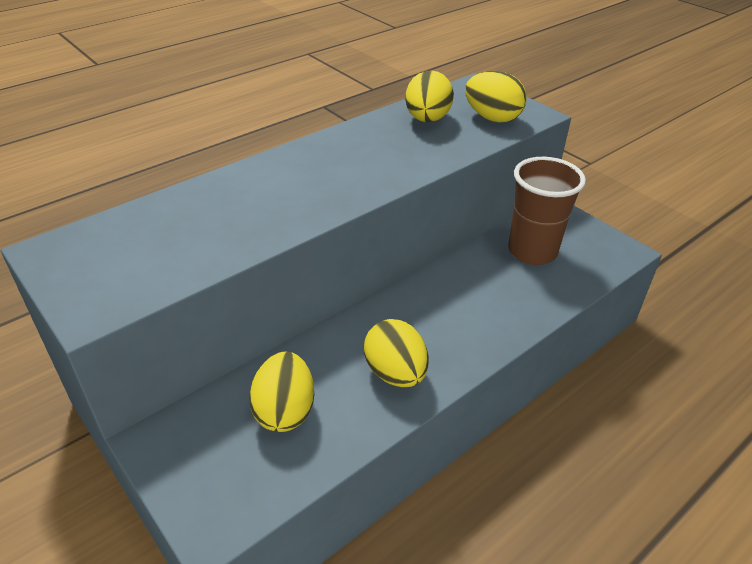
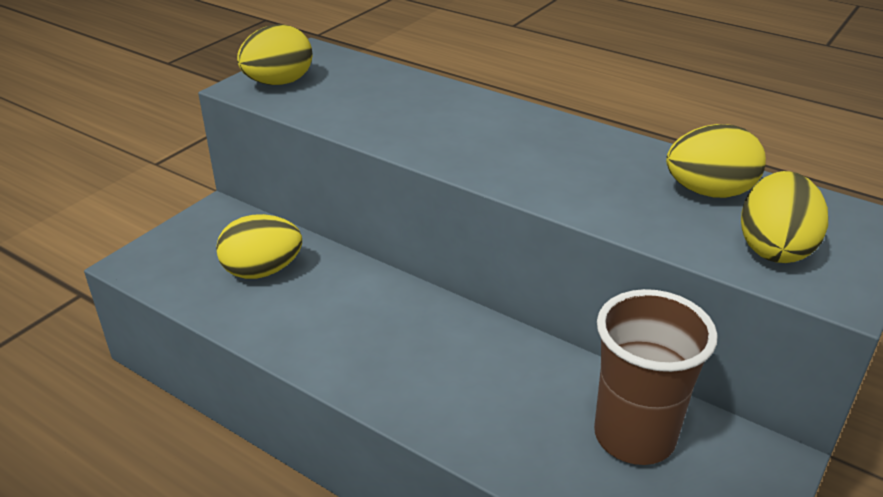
camera: 75 degrees right, 5 degrees down
(395, 373) = (332, 335): yellow egg -> yellow egg (278, 83)

